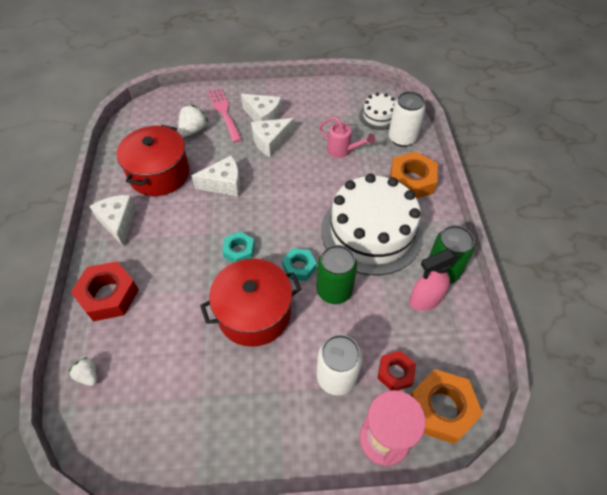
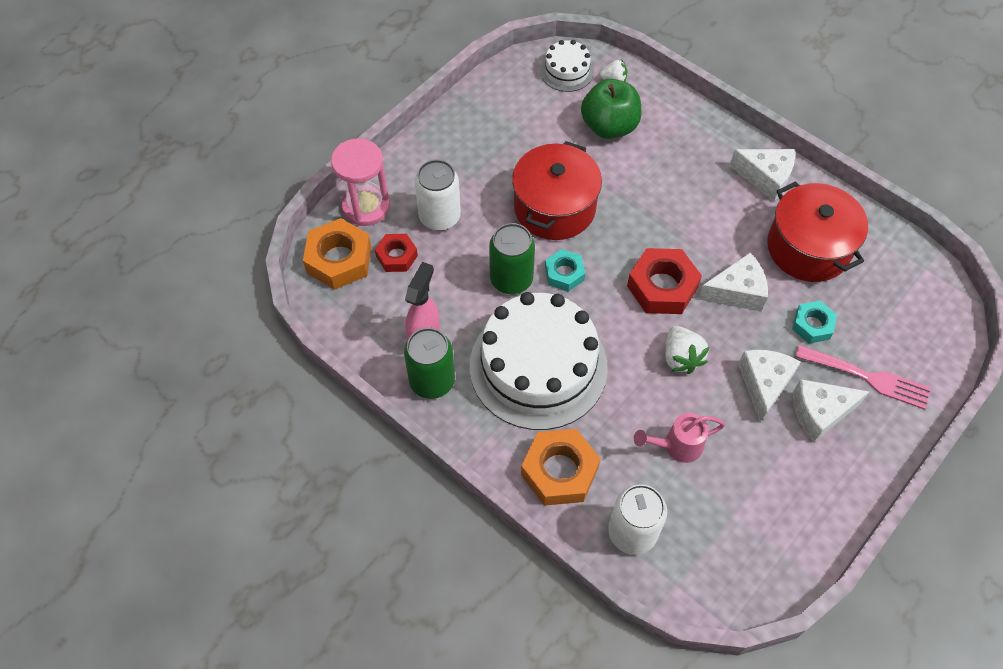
camera: 135 degrees right, 5 degrees up
(108, 295) = (680, 127): red nut -> red nut (662, 287)
(145, 339) = (609, 126): none -> green apple
(193, 130) = (859, 323): white strawberry -> white strawberry (681, 357)
(224, 184) = (736, 292): white cheese -> white cheese turned 135 degrees counterclockwise
(239, 251) = (632, 243): turquoise nut -> turquoise nut (812, 325)
(378, 116) = (698, 547): white cake -> white cake (567, 71)

